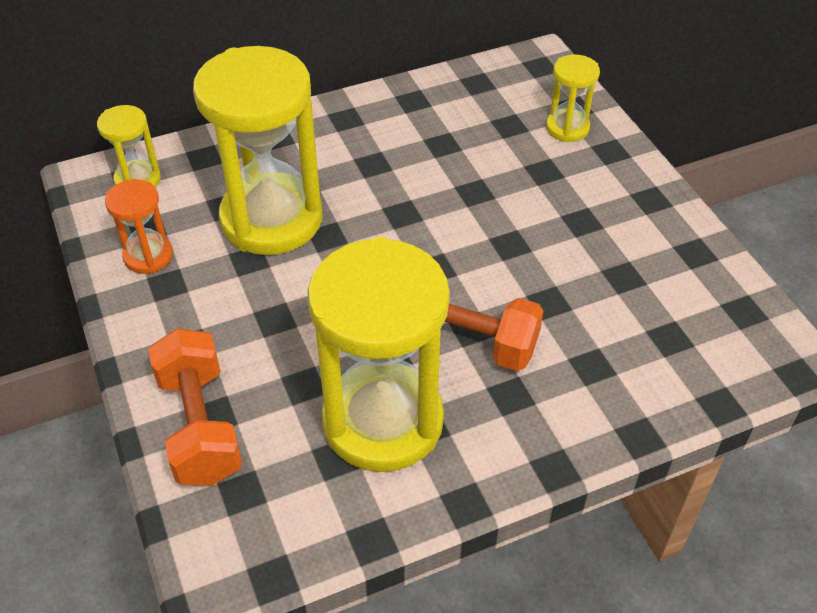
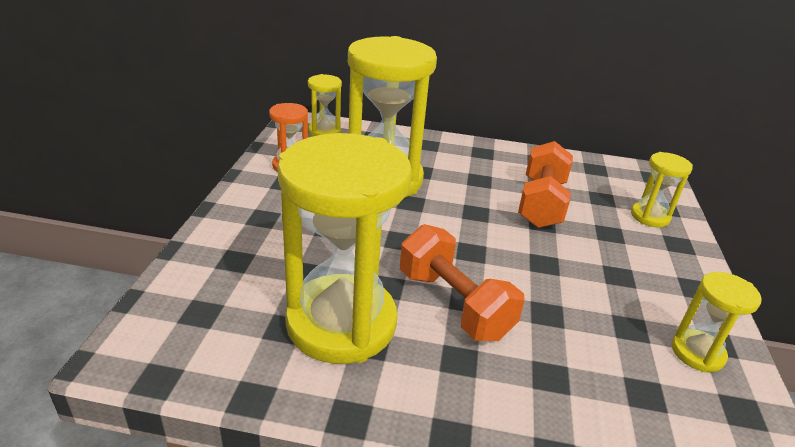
camera: 30 degrees right, 15 degrees down
(200, 426) = (219, 261): orange dumbbell -> orange dumbbell (541, 203)
(687, 273) = (697, 353): none -> yellow hourglass

